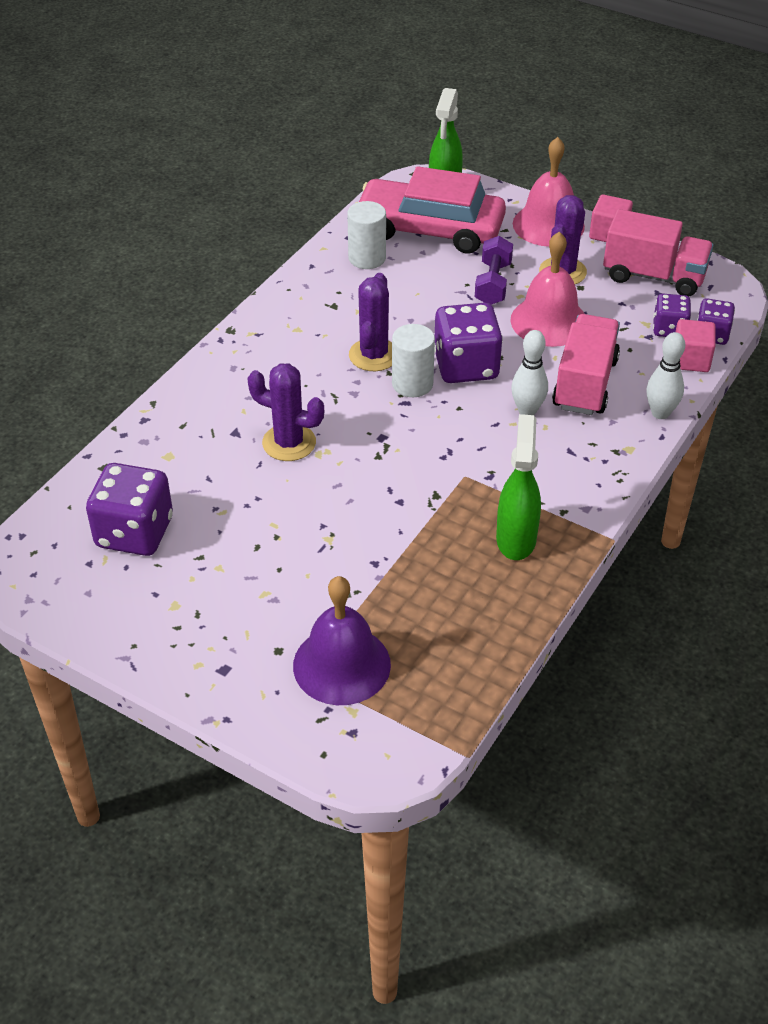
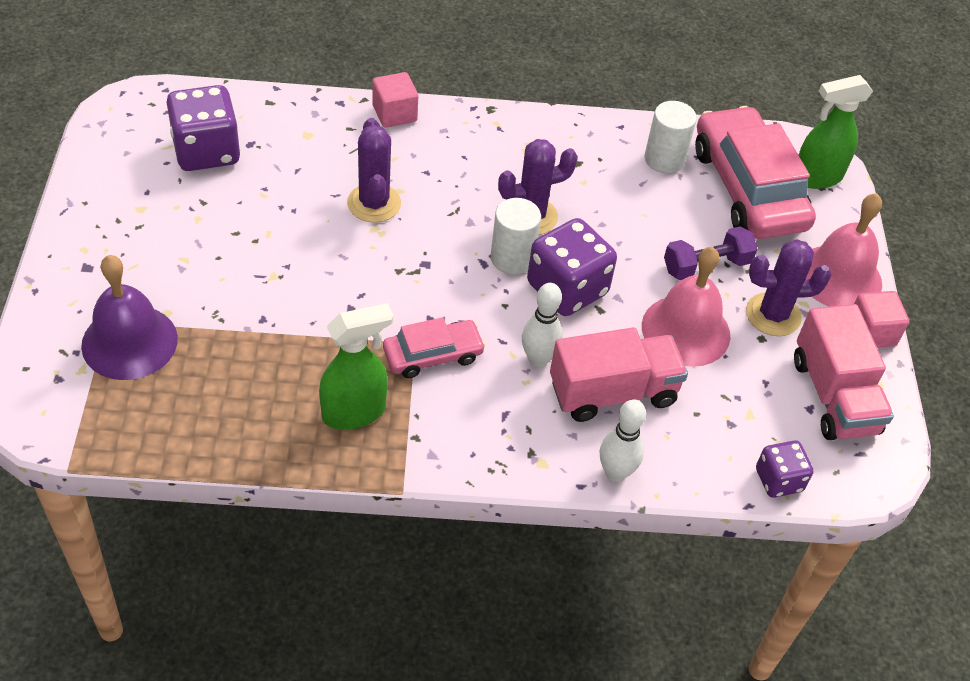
camera: 55 degrees right, 5 degrees up
(485, 469) = (433, 355): none -> pink car
(669, 329) = (756, 438): purple dice -> none
(690, 360) = (721, 473): pink cube -> pink cube (394, 113)

